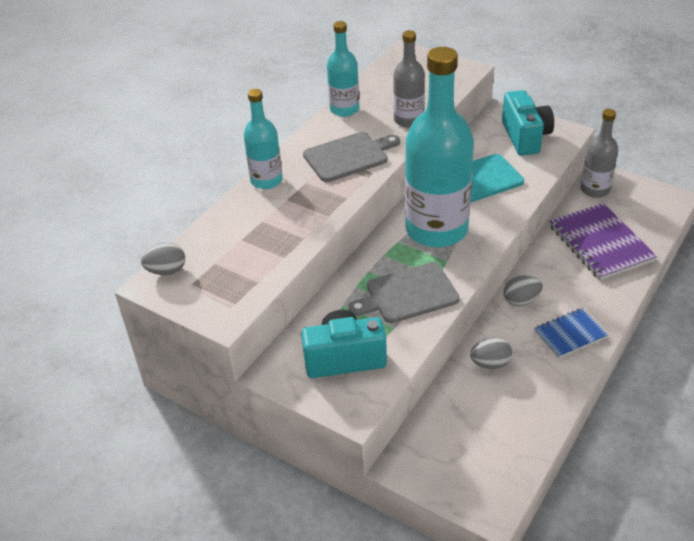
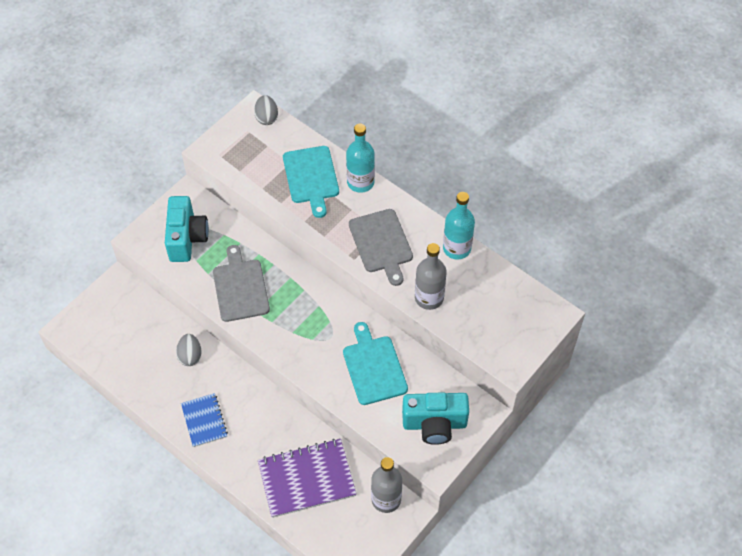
camera: 95 degrees right, 15 degrees up
(263, 218) = (311, 177): none -> turquoise cutting board
(436, 229) = (312, 321): turquoise bottle -> none
(521, 301) = (251, 394): grey egg -> none

